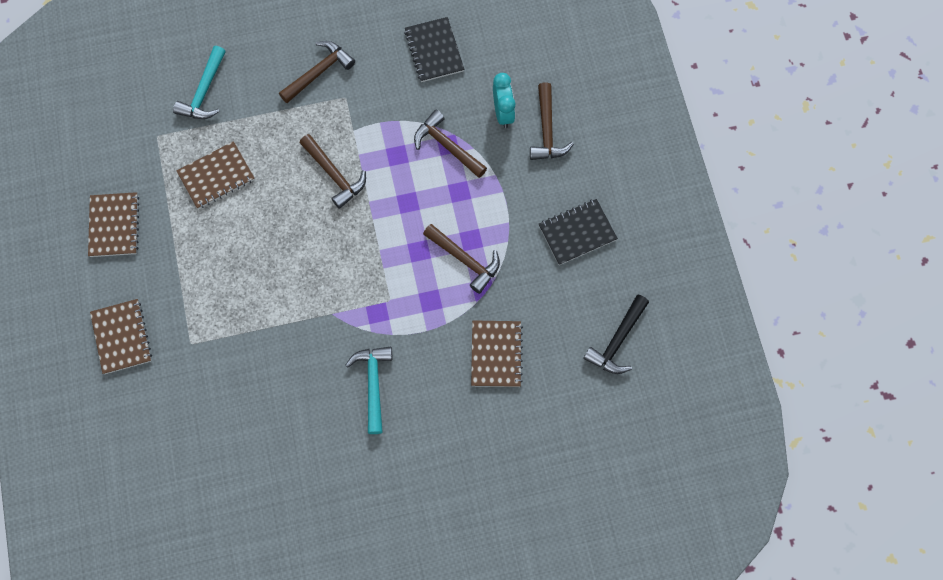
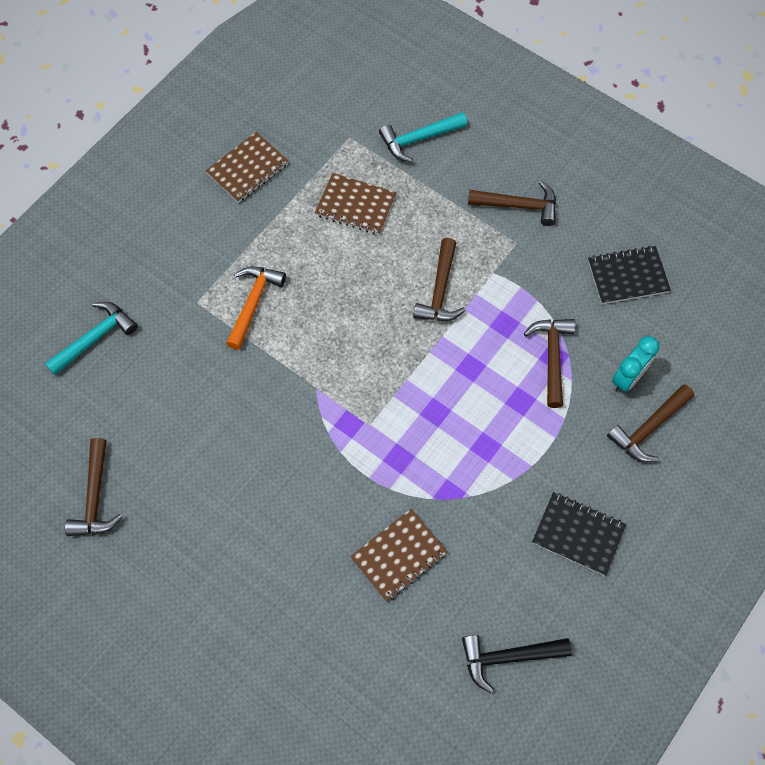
camera: 50 degrees right, 5 degrees down
(121, 337) = (160, 249): brown notebook -> none
(228, 305) = (253, 303): none -> orange hammer
(373, 384) = (282, 473): turquoise hammer -> turquoise hammer (95, 338)
(434, 51) = (627, 276): black notebook -> black notebook turned 45 degrees clockwise
(465, 260) = (462, 457): brown hammer -> brown hammer (95, 497)

